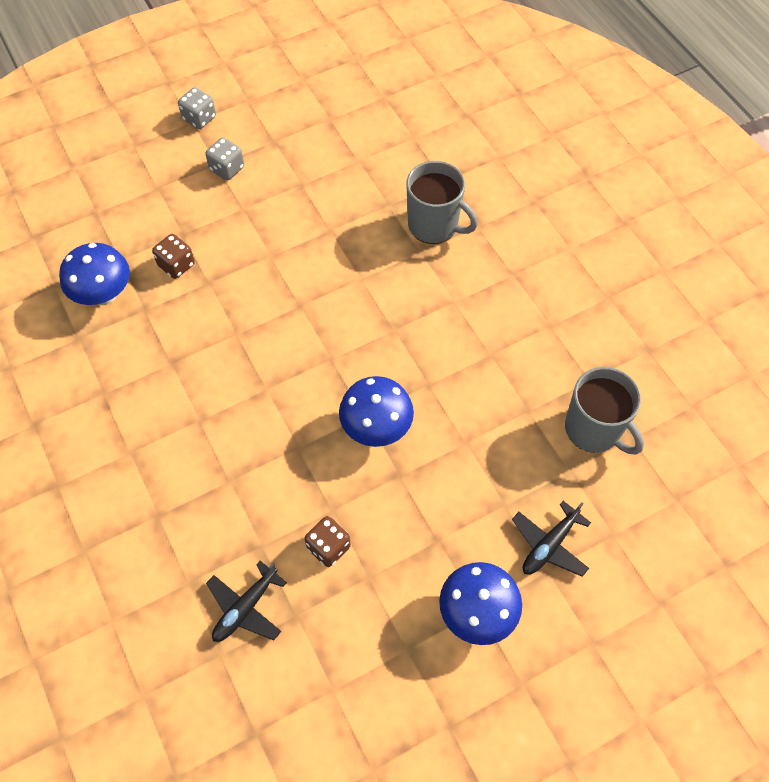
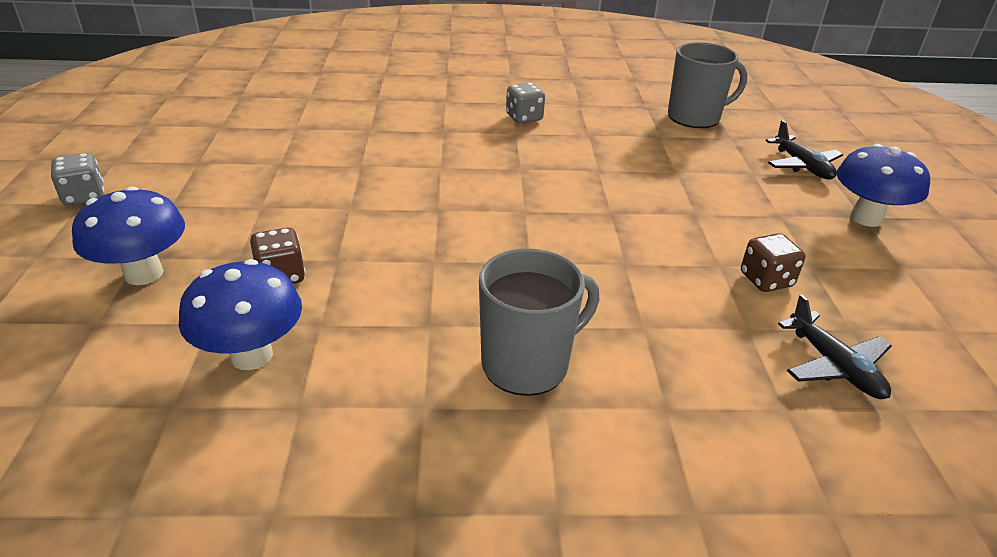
camera: 65 degrees left, 25 degrees down
(227, 169) = (189, 200): grey dice -> grey dice (524, 118)
(376, 428) = (630, 210): blue mushroom -> blue mushroom (144, 274)
(434, 225) = (421, 117): grey mug -> grey mug (527, 364)

